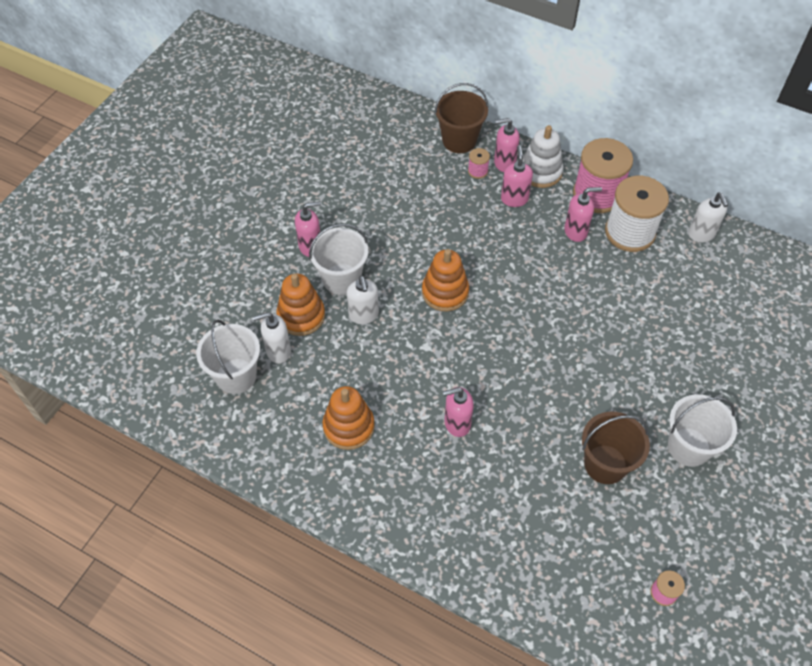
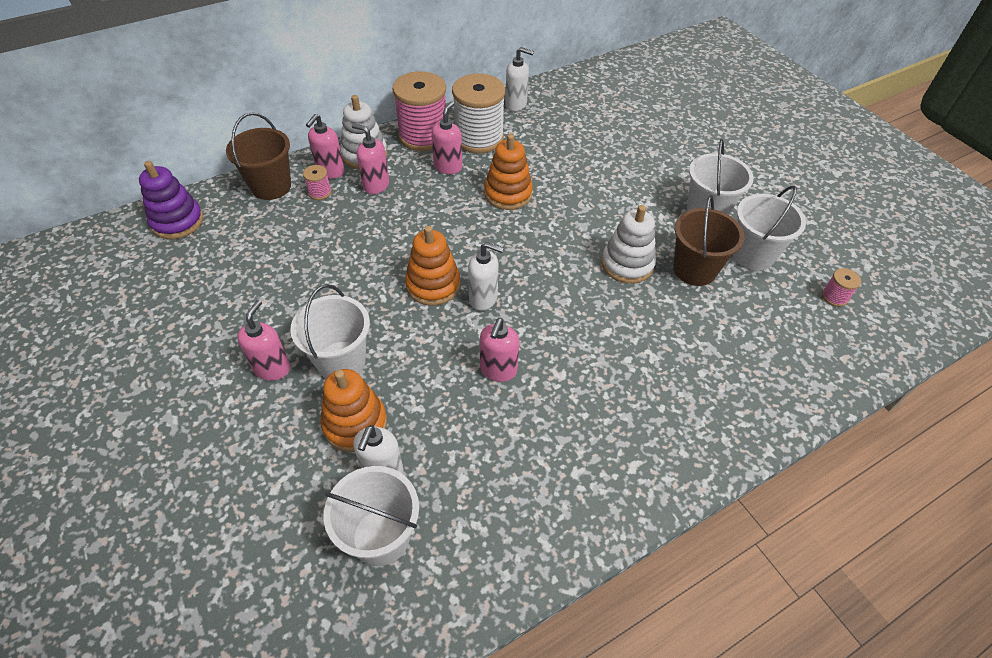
camera: 60 degrees left, 5 degrees down
(349, 427) = (531, 449): orange stacking toy -> orange stacking toy (508, 194)
(363, 315) = (403, 364): white soap dispenser -> white soap dispenser (483, 298)
(385, 115) = (177, 221): none -> purple stacking toy
(457, 423) = (588, 352): pink soap dispenser -> pink soap dispenser (498, 370)
(570, 410) = (627, 264): none -> white stacking toy
(663, 505) = (752, 254): none -> white bucket

